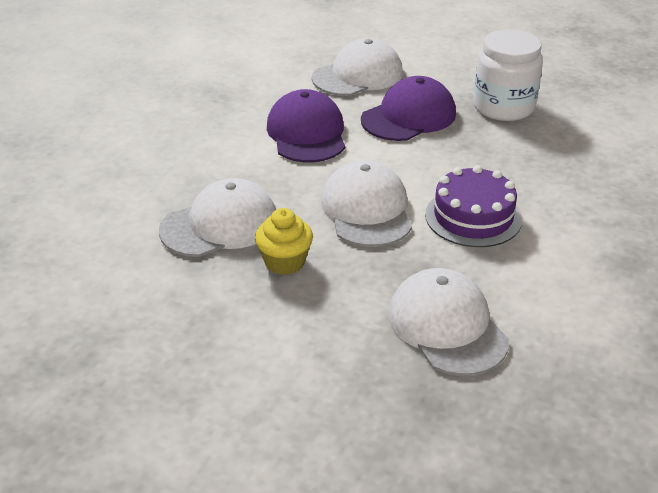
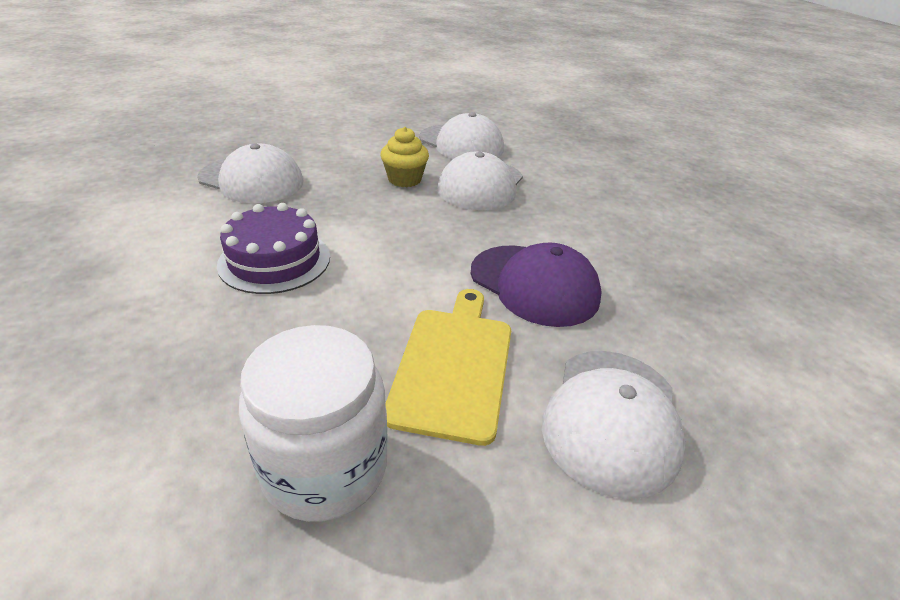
camera: 140 degrees right, 0 degrees up
(367, 210) = (383, 231): white cap -> white cap (461, 143)
(409, 116) = (454, 365): purple cap -> yellow cutting board

